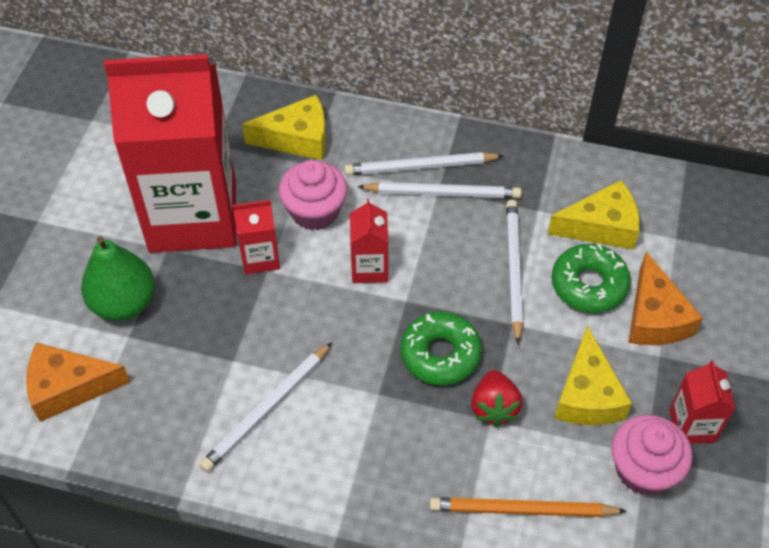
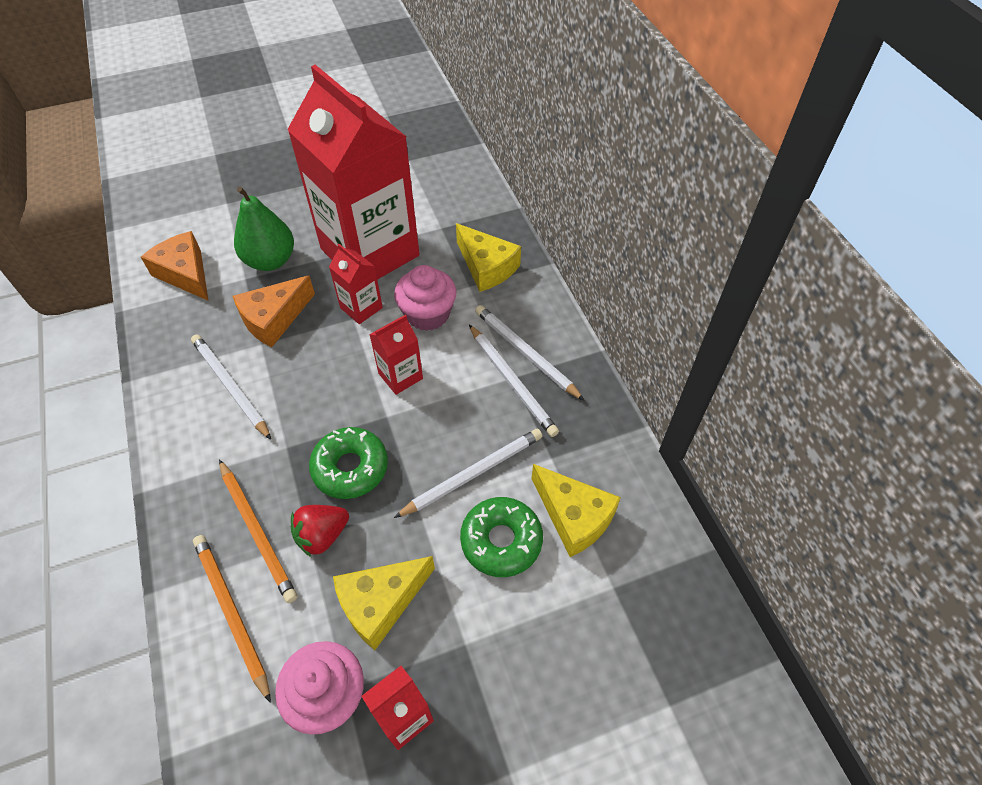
camera: 55 degrees right, 0 degrees up
(267, 409) = (230, 386): white pencil -> white pencil turned 45 degrees clockwise
(454, 456) = (257, 531): none -> orange pencil
(655, 317) = (506, 617): orange cheese -> orange cheese (274, 319)

